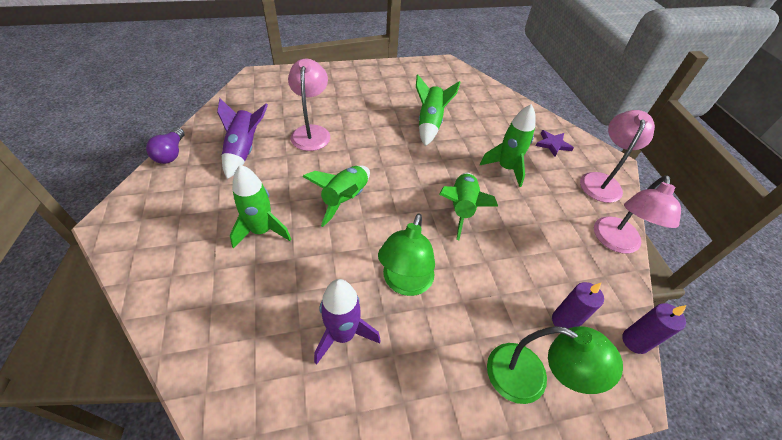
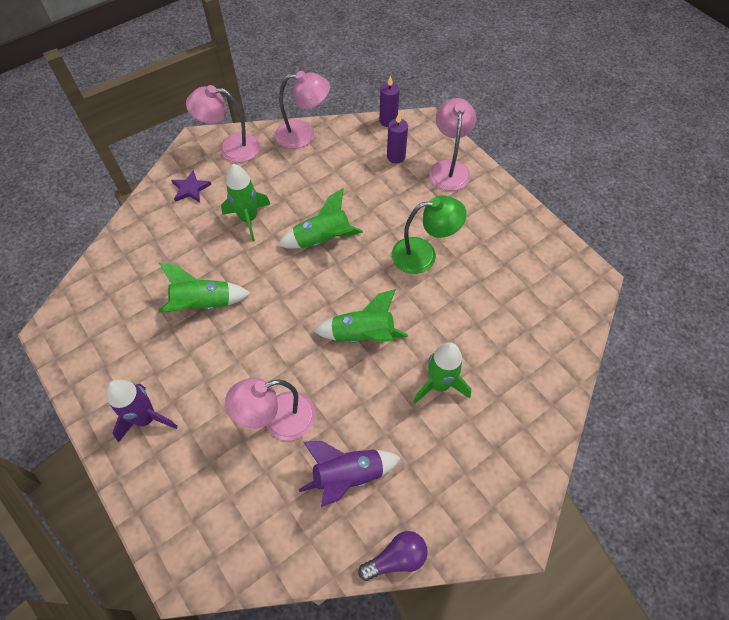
camera: 110 degrees left, 10 degrees up
(343, 334) = (488, 276): purple rocket -> purple rocket (146, 418)
(529, 379) = (449, 168): green lamp -> pink lamp

